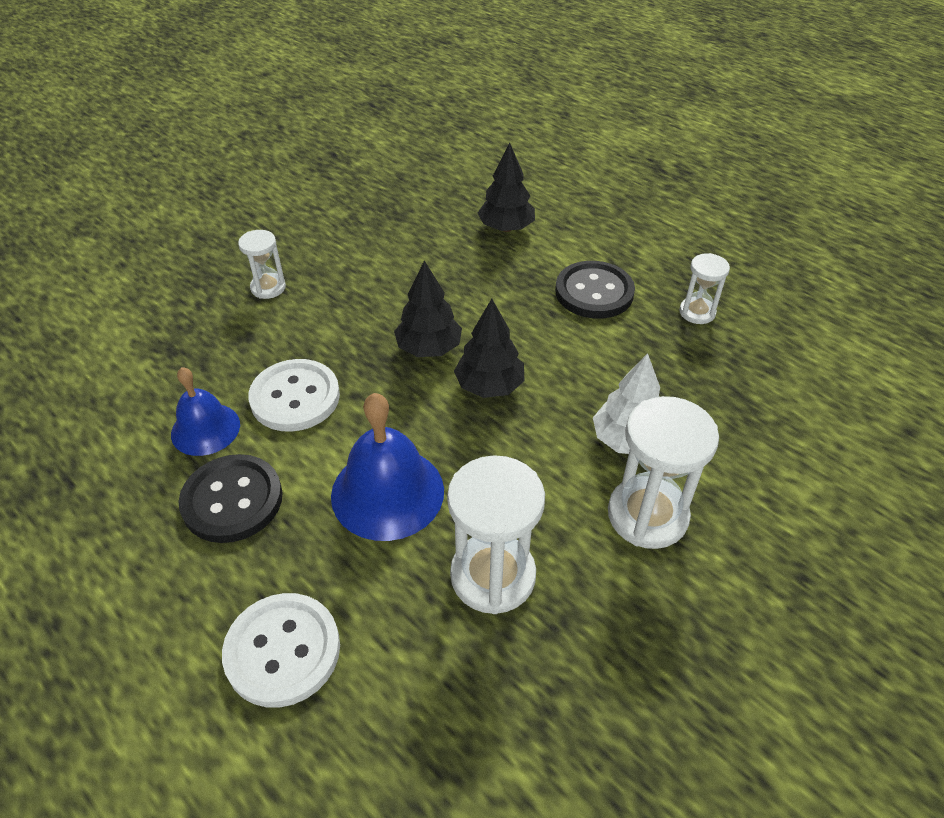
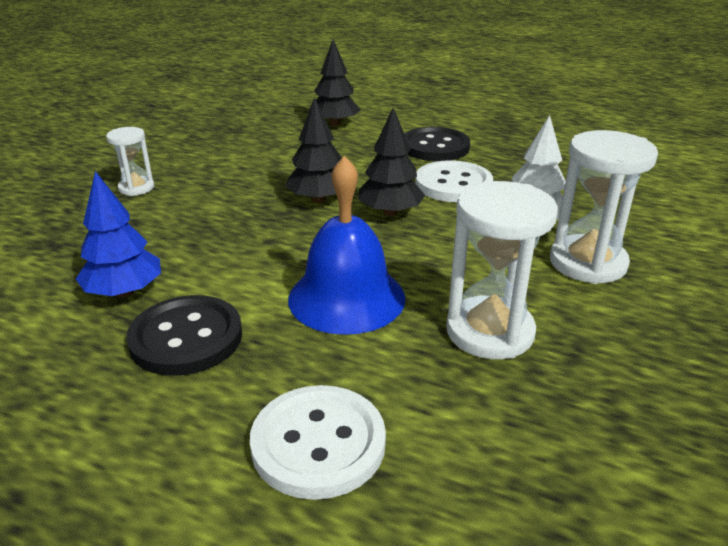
camera: 20 degrees left, 15 degrees down
(205, 429) = (124, 292): blue bell -> blue tree
(295, 397) = (209, 252): white button -> white button (453, 184)
(697, 312) = (523, 145): white hourglass -> none

